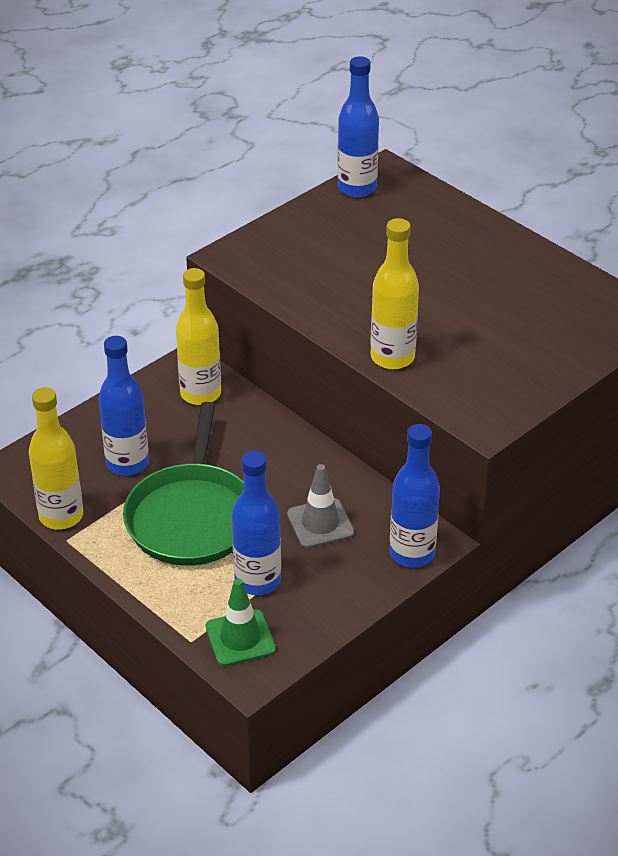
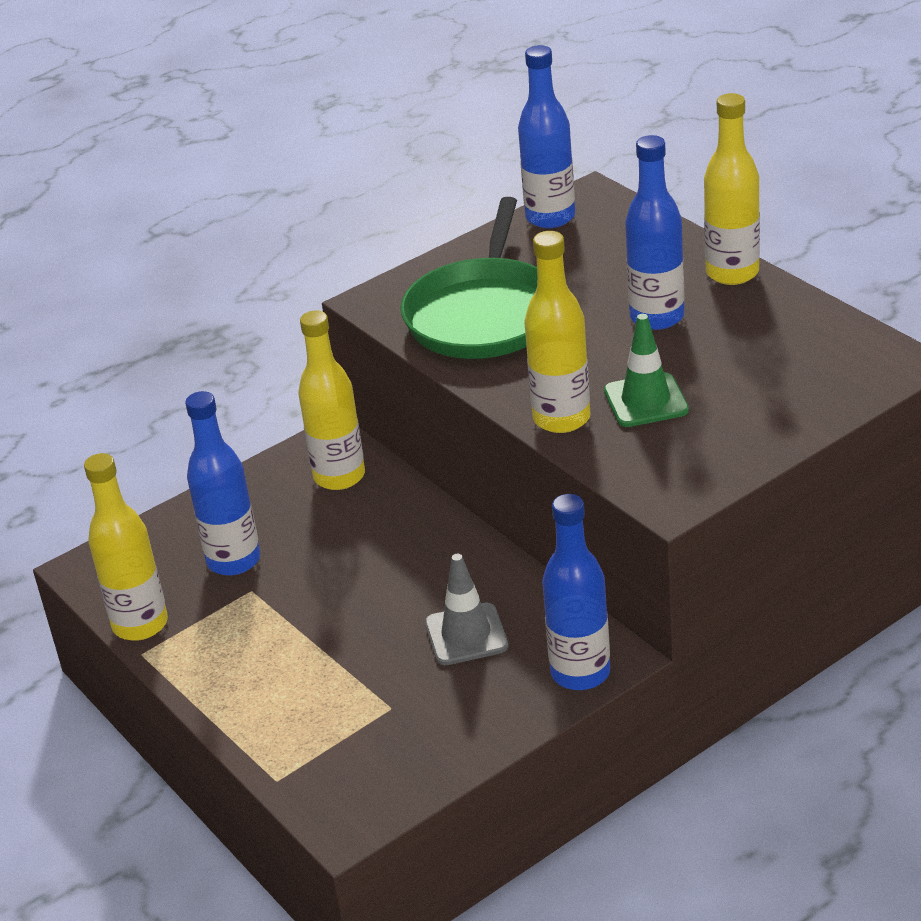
camera: 10 degrees right, 5 degrees down
(192, 517) = (303, 626): green pan -> green pan (484, 314)
(240, 638) = (340, 777): green traffic cone -> green traffic cone (646, 401)
(257, 580) = (374, 705): blue bottle -> blue bottle (657, 317)
(505, 238) = (732, 273): none -> yellow bottle

